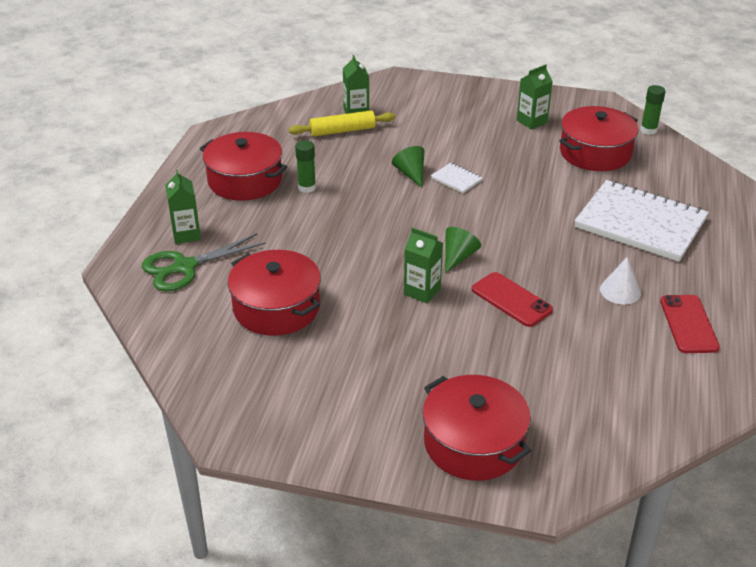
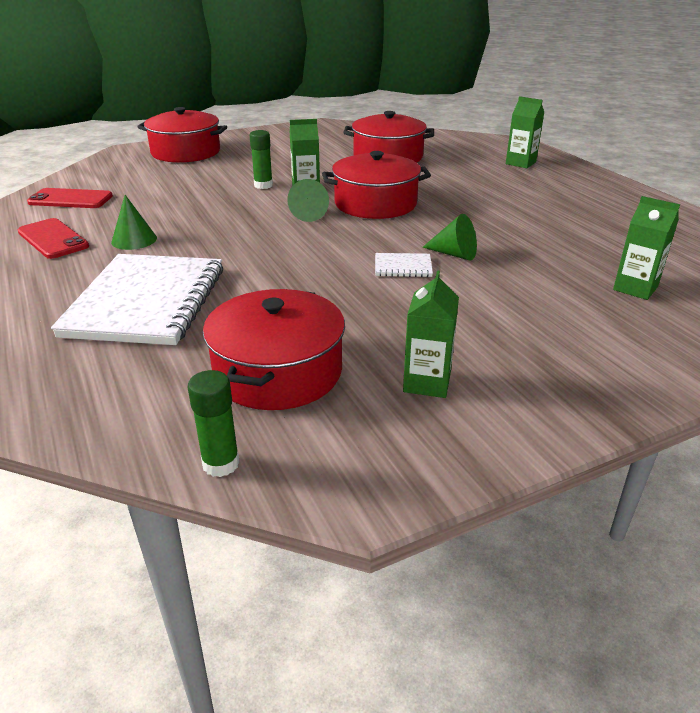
camera: 140 degrees right, 5 degrees down
(184, 267) = (481, 153): green scissors -> none
(245, 180) = (568, 198): red pot -> red pot (375, 204)
(307, 188) = (514, 211): green glue stick -> green glue stick (263, 185)
(342, 131) = (601, 264): yellow rolling pin -> none
(511, 300) = (229, 206): red phone -> red phone (70, 199)
(620, 291) = (134, 240): white cone -> green cone
(640, 223) = (146, 302): white notebook -> white notebook turned 75 degrees counterclockwise

